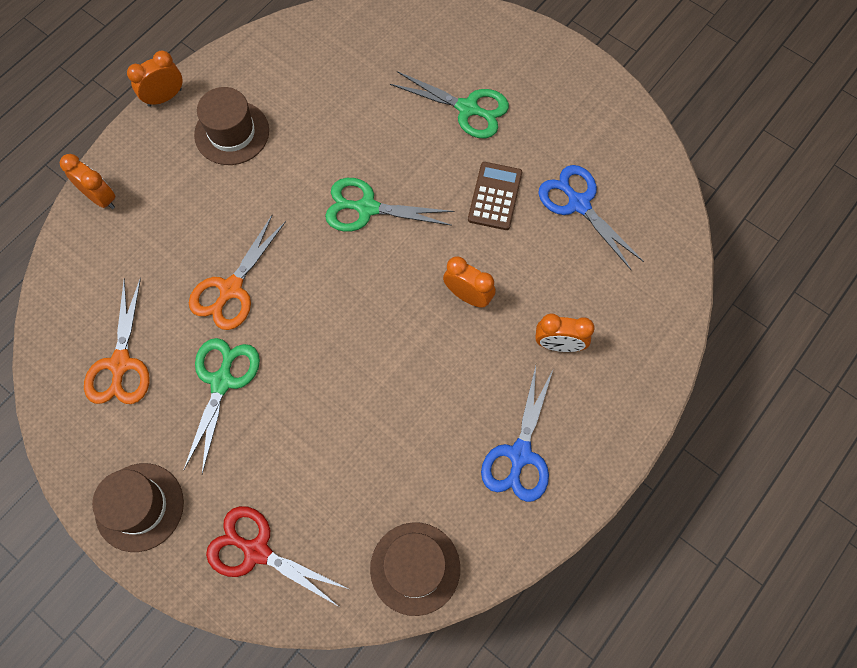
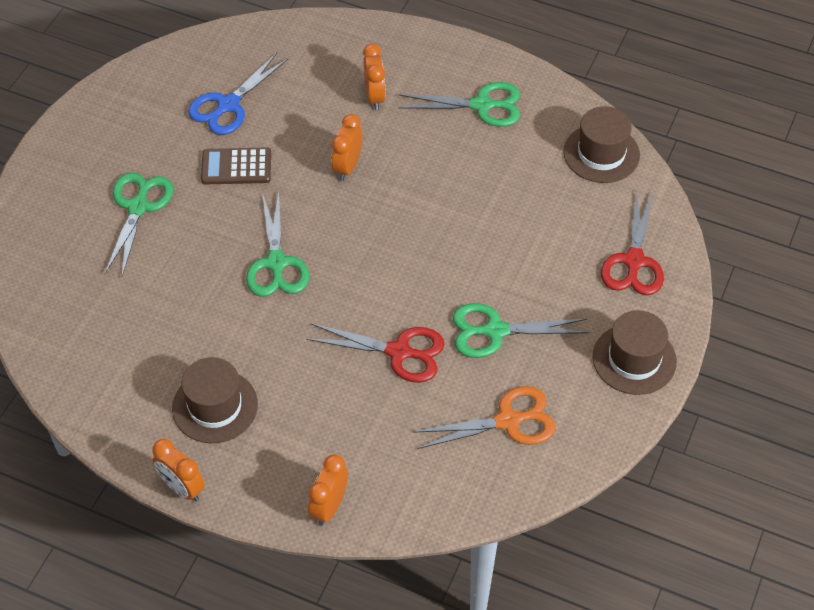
camera: 105 degrees left, 15 degrees down
(231, 289) = (399, 352): orange scissors -> red scissors
(519, 455) = (482, 106): blue scissors -> green scissors

